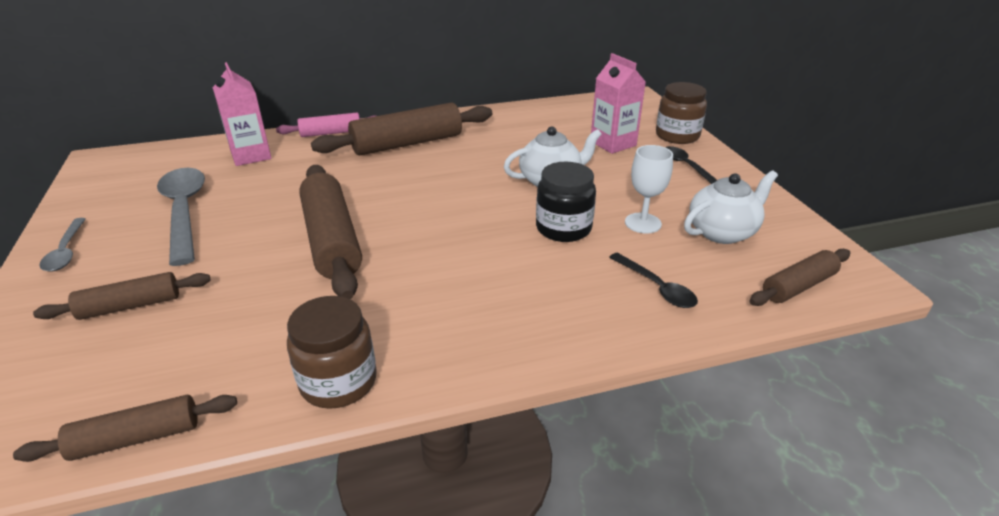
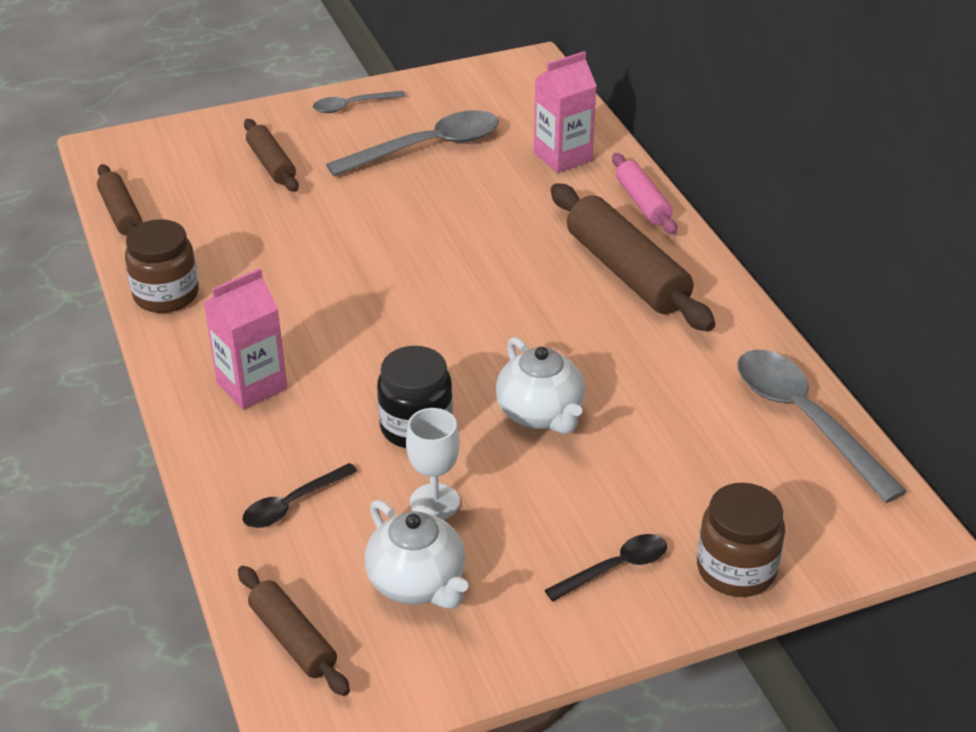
camera: 85 degrees right, 5 degrees up
(332, 240) = (379, 252): brown rolling pin -> none
(558, 109) = (805, 419): none -> grey spoon
(613, 143) = (681, 484): pink carton -> pink carton (251, 385)

